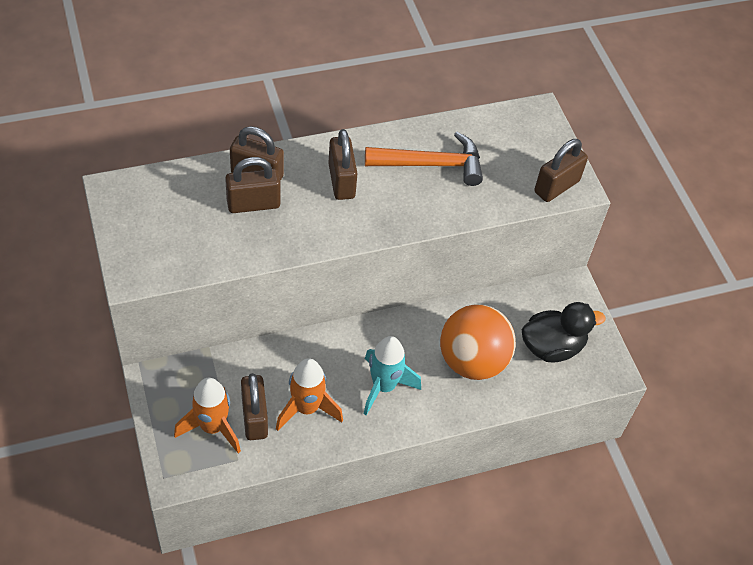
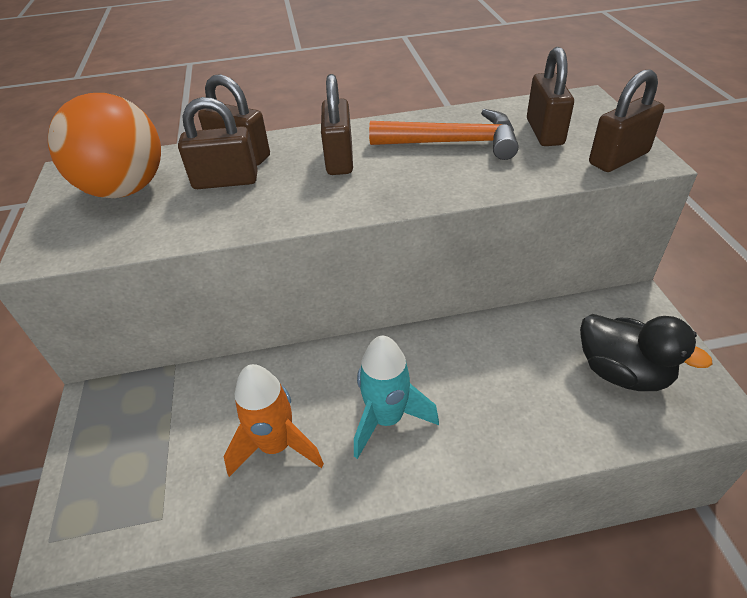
camera: 15 degrees right, 10 degrees down
(212, 427) = (143, 468): orange rocket -> none
(254, 417) = (203, 456): brown padlock -> brown padlock (544, 132)
(472, 361) = (511, 388): orange ball -> orange ball (125, 189)
(552, 347) = (622, 372): black duck -> black duck turned 45 degrees clockwise

